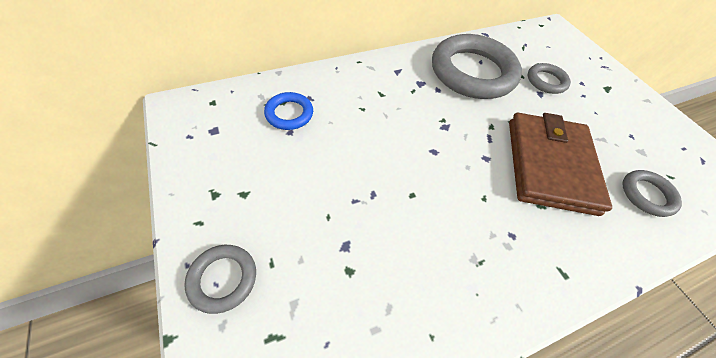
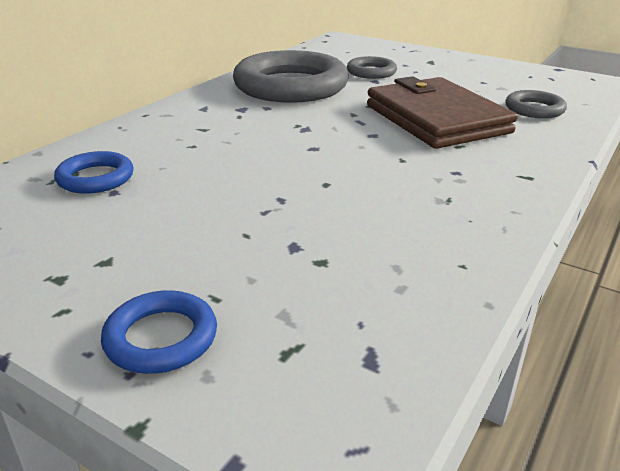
camera: 30 degrees left, 25 degrees down
(223, 279) = (161, 338): grey ring -> blue ring

